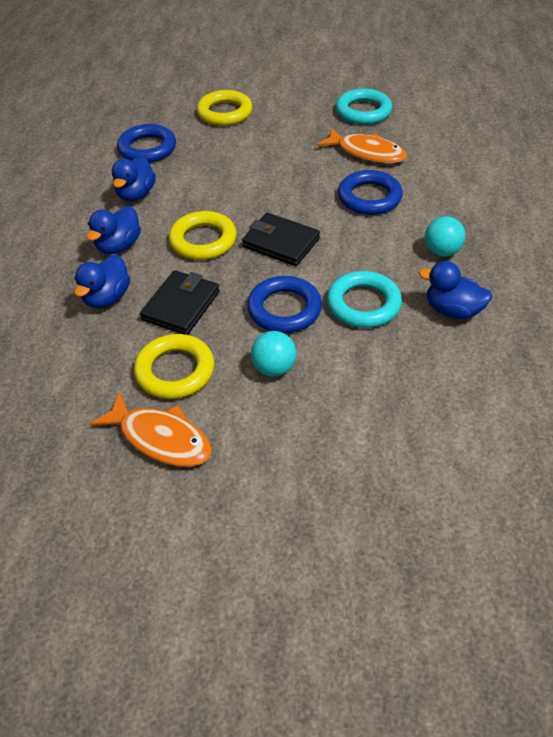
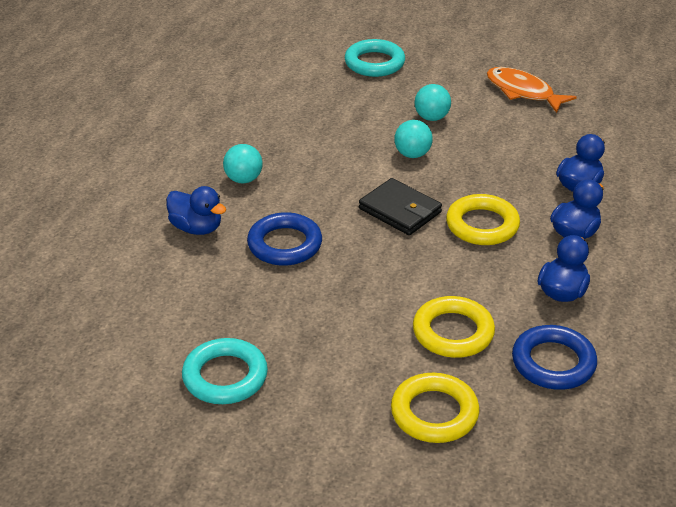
camera: 170 degrees left, 10 degrees down
(175, 371) = (512, 126): yellow ring -> yellow ring (453, 332)
(181, 306) = (507, 170): black wallet -> none
(284, 309) = (412, 154): blue ring -> turquoise ball
(363, 304) = (340, 148): turquoise ring -> turquoise ring (374, 63)
(367, 153) = (257, 304): orange fish -> none
(452, 310) = (266, 134): blue duck -> blue duck (196, 228)

